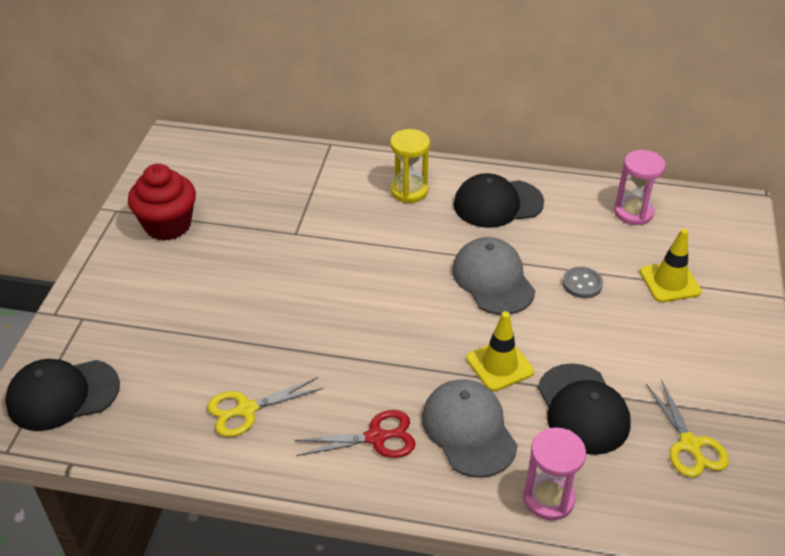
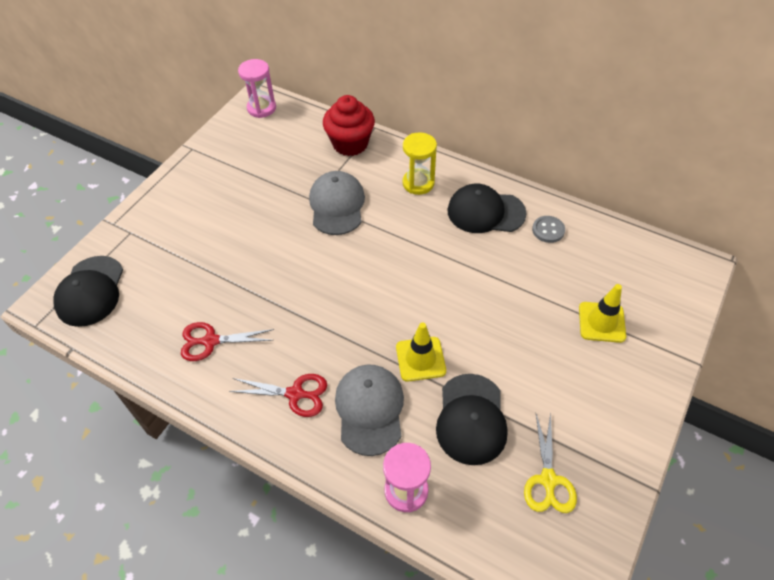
camera: 20 degrees right, 10 degrees up
(62, 395) = (90, 291): black cap -> black cap turned 90 degrees counterclockwise
(168, 225) = (223, 170): red cupcake -> red cupcake (350, 144)
(246, 410) = (210, 341): yellow scissors -> red scissors
(493, 279) = (450, 280): grey cap -> grey cap (337, 205)
(582, 284) = (523, 304): grey button -> grey button (548, 230)
(633, 212) = (599, 248): pink hourglass -> pink hourglass (261, 108)

